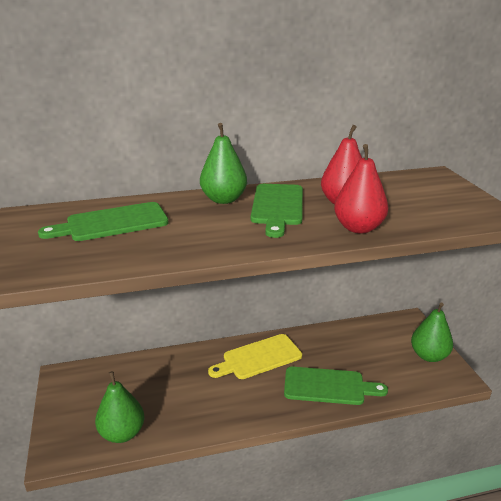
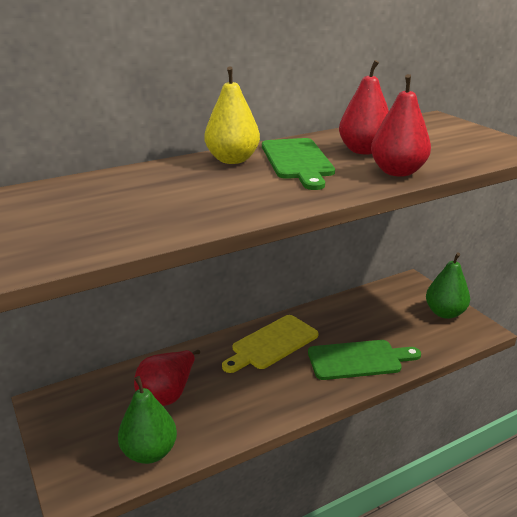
camera: 15 degrees left, 0 degrees up
(112, 223) = (117, 195): green cutting board -> none
(156, 386) = (168, 394): none -> red pear
(223, 199) = (232, 160): green pear -> yellow pear

